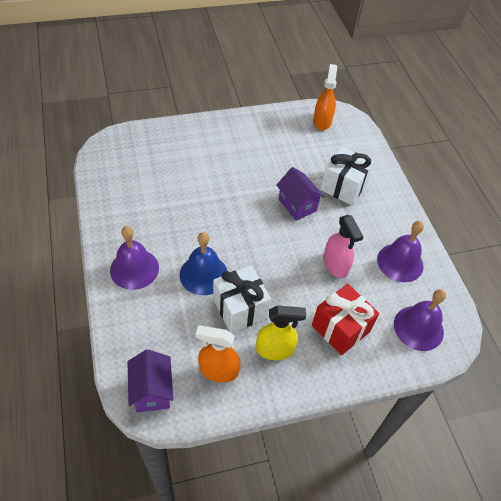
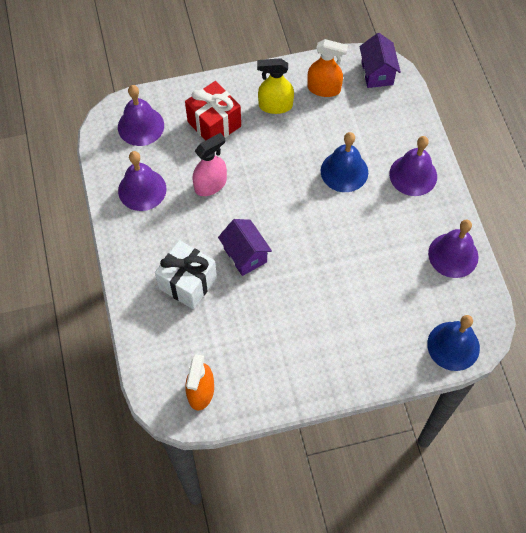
camera: 175 degrees left, 10 degrees up
(113, 199) = (453, 255): none -> purple bell
(131, 139) = (453, 346): none -> blue bell
(240, 309) = (307, 139): white gift -> none
(335, 265) = (210, 185): pink spray bottle -> pink spray bottle turned 75 degrees clockwise

